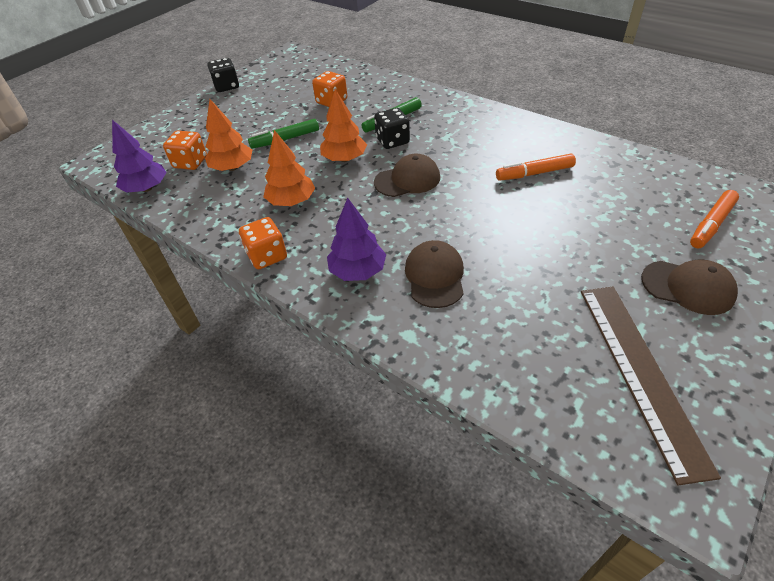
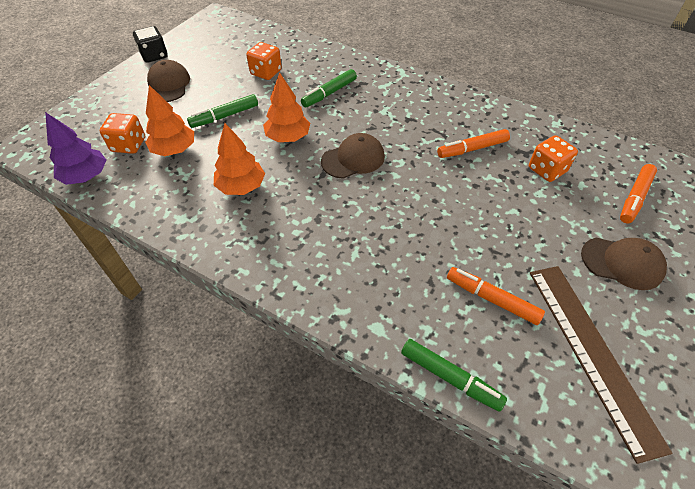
camera: 10 degrees left, 5 degrees up
(267, 256) = (225, 249): orange dice -> orange dice (547, 170)
(358, 271) = (318, 261): purple tree -> none
(392, 141) = (333, 116): black dice -> none
(435, 276) = (393, 263): brown cap -> brown cap (168, 85)
(479, 386) = (450, 377): none -> green marker
(535, 315) = (492, 299): none -> orange marker

